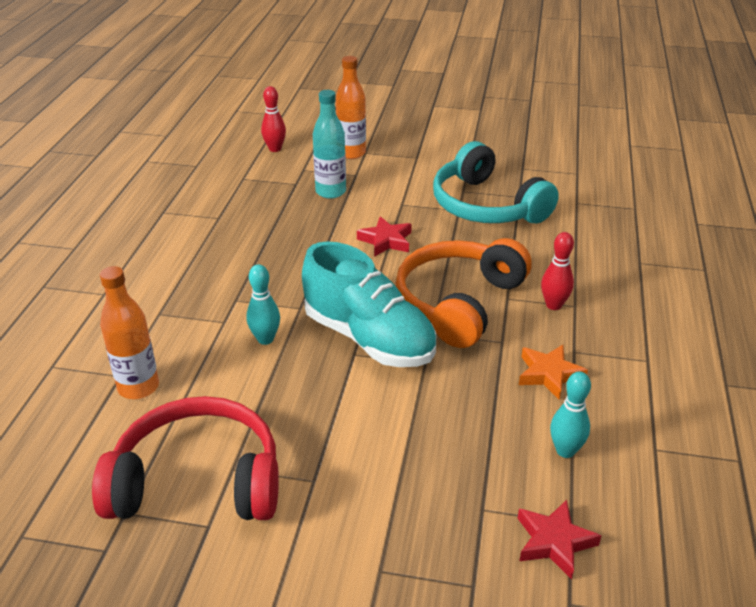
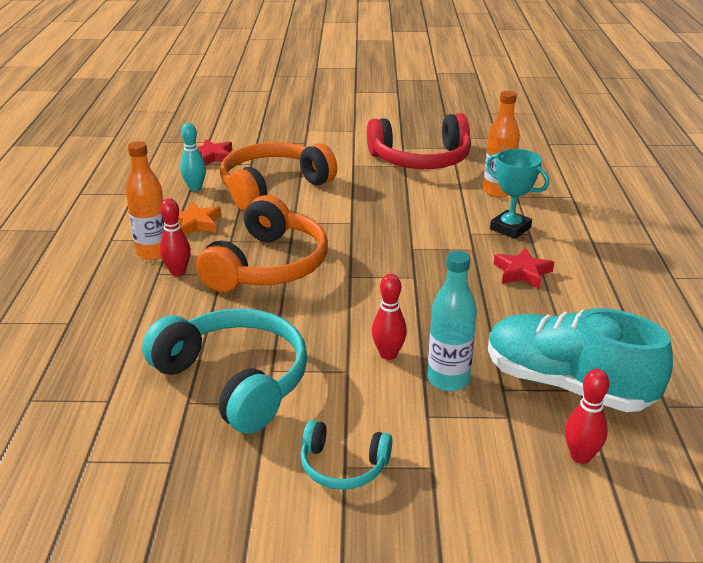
camera: 170 degrees right, 5 degrees down
(174, 323) = (510, 228): none -> turquoise trophy
(265, 339) = (427, 225): turquoise bowling pin -> none
(351, 153) = (453, 462): orange bottle -> orange bottle (153, 252)
(367, 211) = (388, 354): none -> red bowling pin
(369, 338) = (343, 233): turquoise shoe -> turquoise shoe (566, 384)
(386, 241) = (353, 318): red star -> red star (522, 272)
(418, 157) = (343, 466): none -> turquoise headphones
(448, 437) = (273, 187): none -> orange headphones

